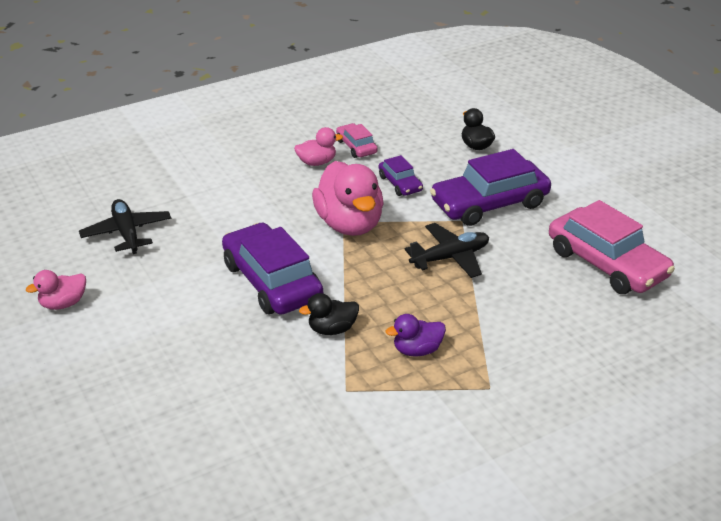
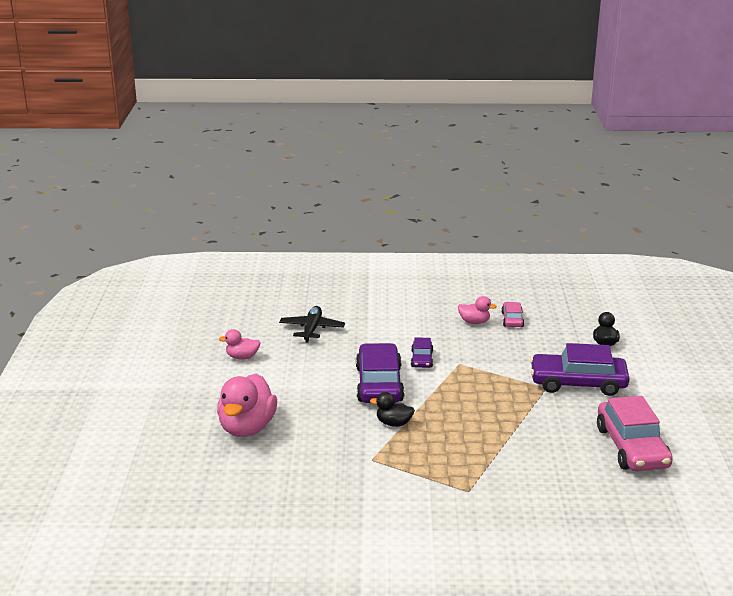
camera: 30 degrees right, 10 degrees down
(349, 224) = (462, 366): pink duck -> pink duck (247, 428)
(400, 183) = (522, 351): purple car -> purple car (422, 359)
(417, 350) = (439, 453): purple duck -> none
(450, 257) = (515, 407): black plane -> none

